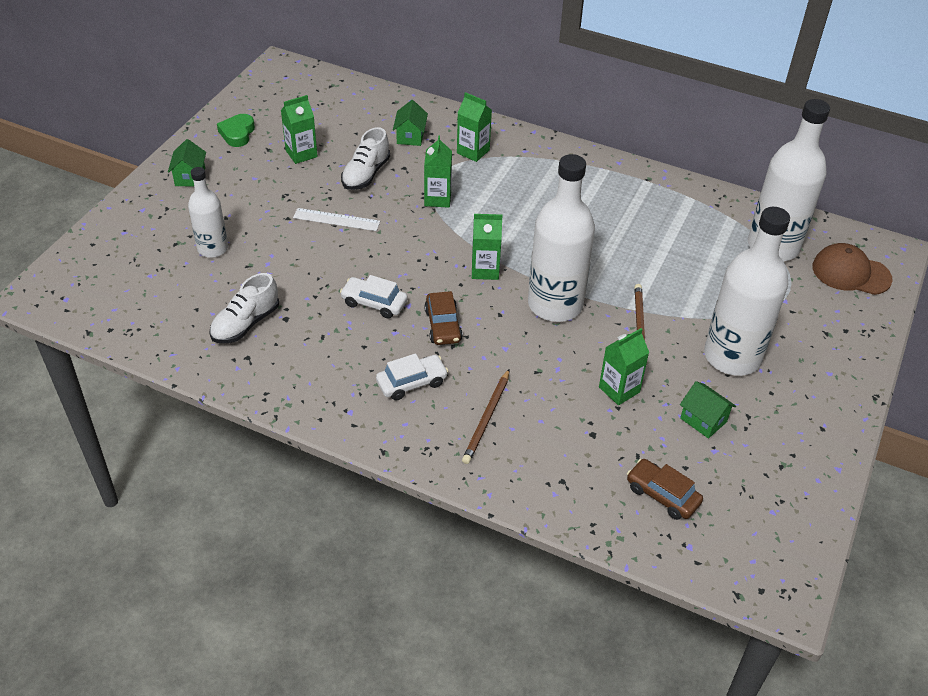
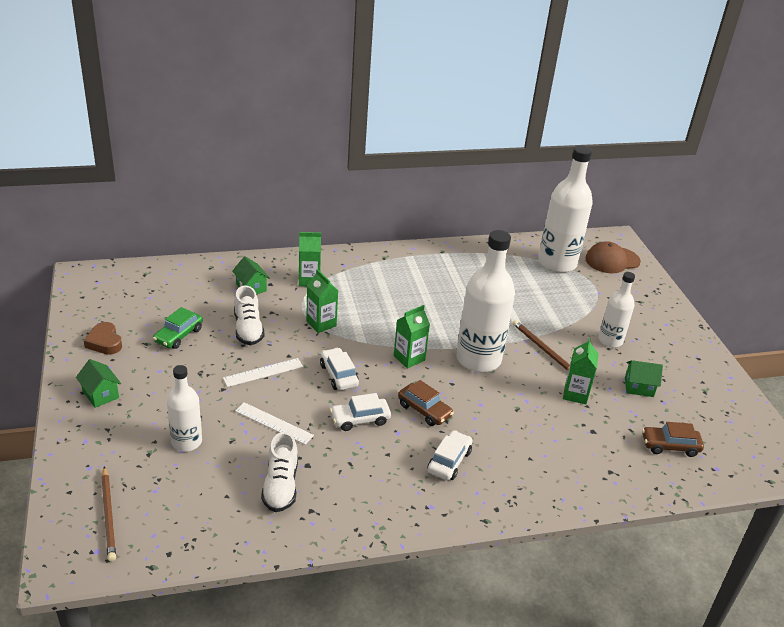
camera: 40 degrees left, 10 degrees down
(237, 133) = (105, 342): green heart -> brown heart
(297, 268) = (274, 423): none -> white ruler
(301, 154) = (178, 335): green carton -> green car
(400, 254) = (338, 375): none -> white car
(487, 418) = (522, 457): brown pencil -> brown pencil (108, 515)
(732, 356) = (610, 340): white bottle -> white bottle, size x0.57

